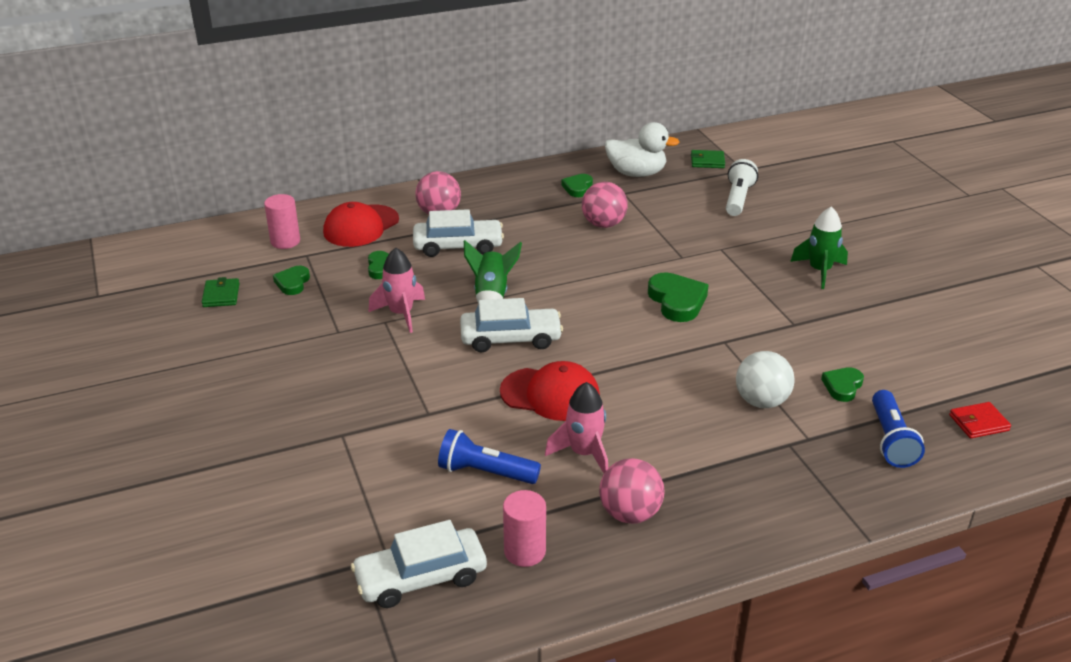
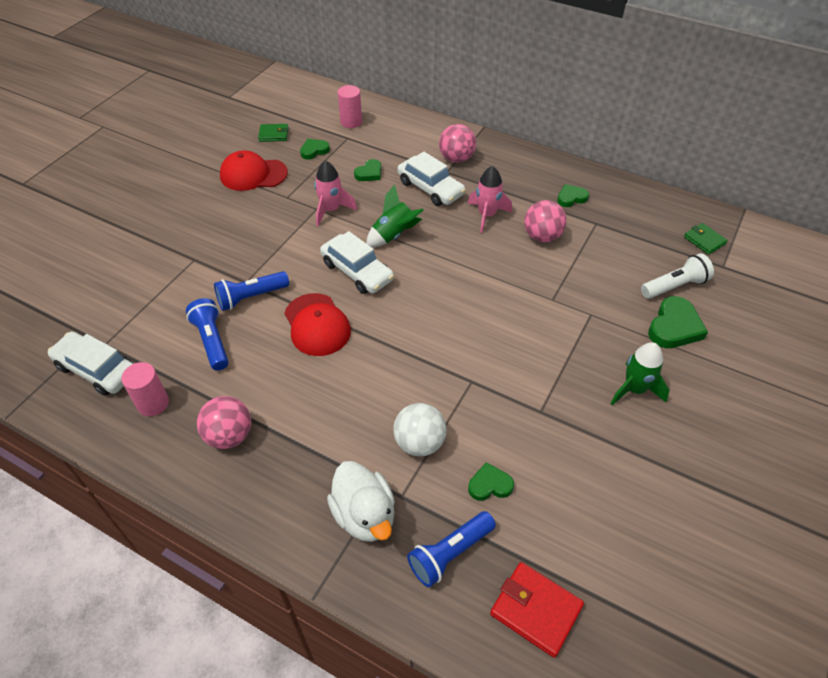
camera: 50 degrees right, 15 degrees up
(221, 295) = (274, 134): green wallet -> green wallet turned 45 degrees clockwise
(361, 226) = (402, 138): red cap -> red cap (253, 174)
(456, 419) = (251, 297): none -> blue flashlight
(584, 453) = (271, 377): pink rocket -> pink rocket (487, 215)
(636, 173) = (632, 214): white duck -> white duck (364, 515)
(677, 301) = (492, 328): green heart -> green heart (674, 327)
(978, 423) = (535, 610): red wallet -> red wallet, size x1.54

